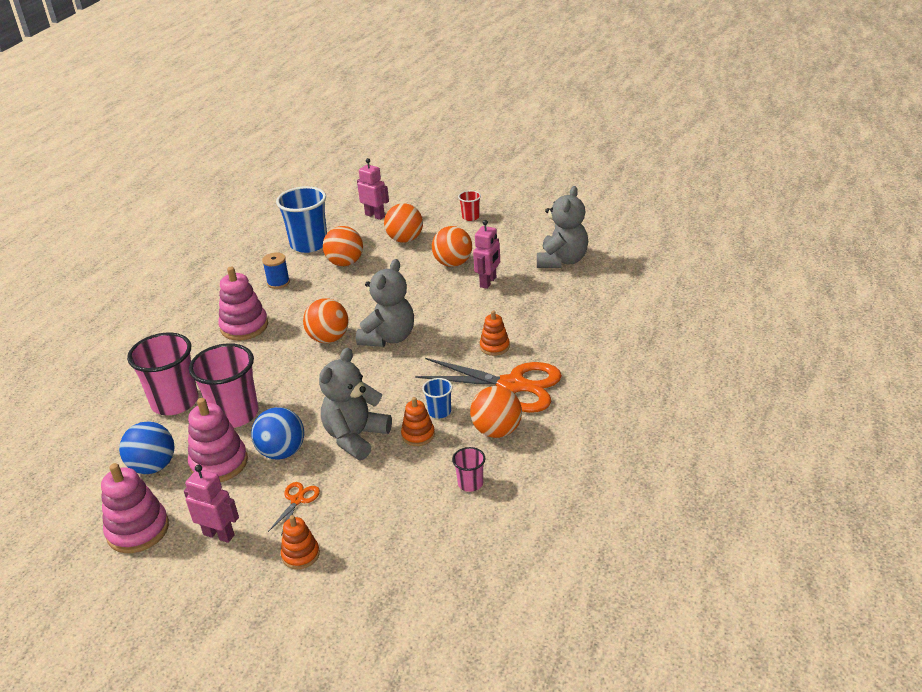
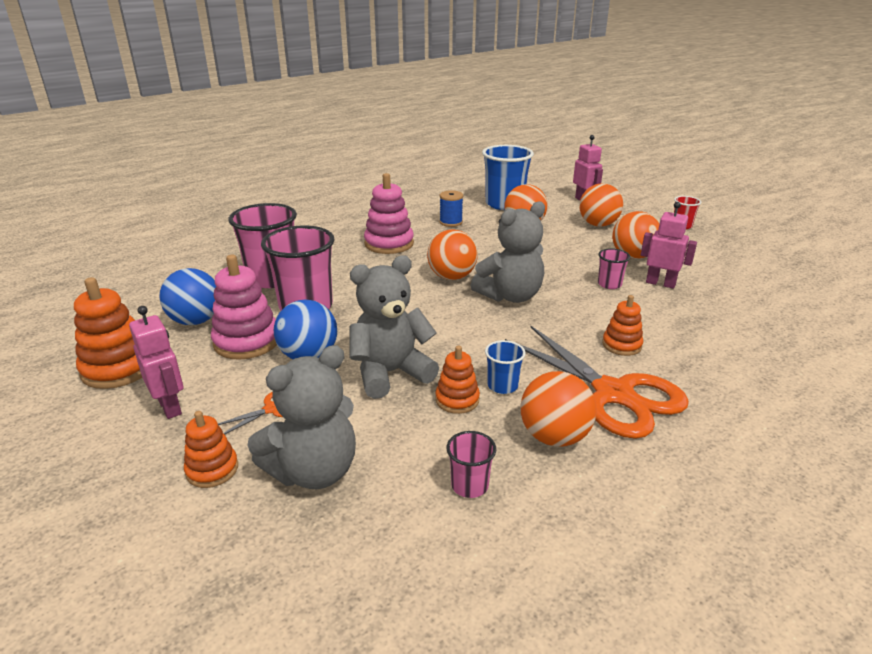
camera: 30 degrees right, 5 degrees down
(138, 530) = (118, 368): pink stacking toy -> orange stacking toy
(453, 297) = (609, 284): none -> pink cup
(488, 282) = (660, 283): pink robot -> pink robot turned 120 degrees counterclockwise
(562, 261) = (767, 291): grey teddy bear -> grey teddy bear (314, 471)

